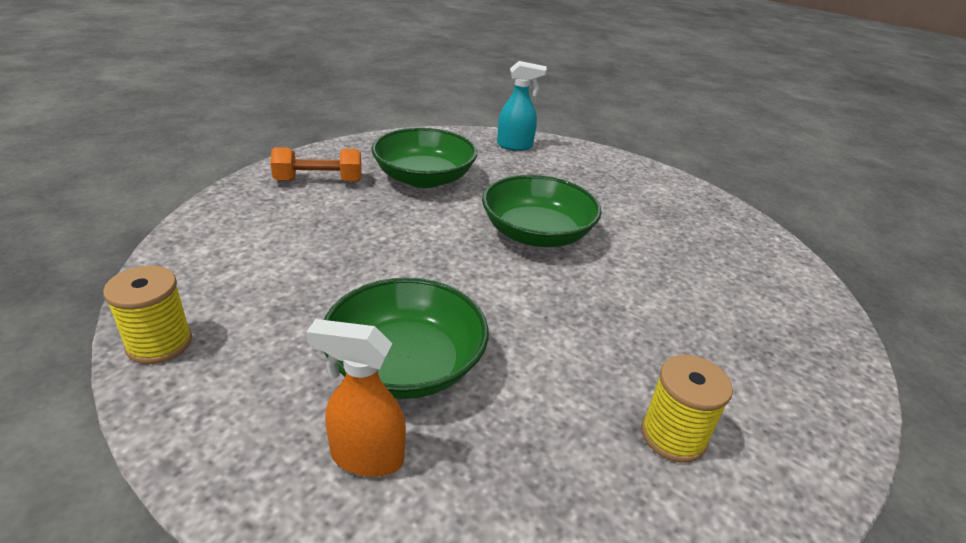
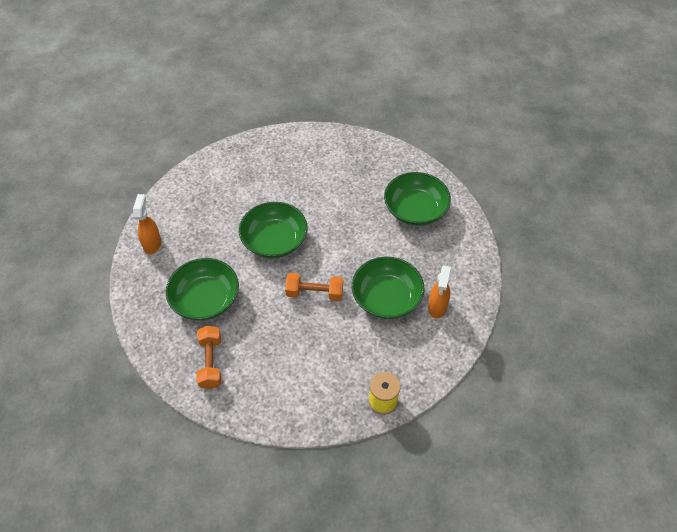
camera: 85 degrees left, 20 degrees up
(427, 270) = (314, 293): none -> orange dumbbell
(515, 146) = (152, 244): turquoise spray bottle -> orange spray bottle
(673, 436) = (415, 210): yellow spool -> green bowl

